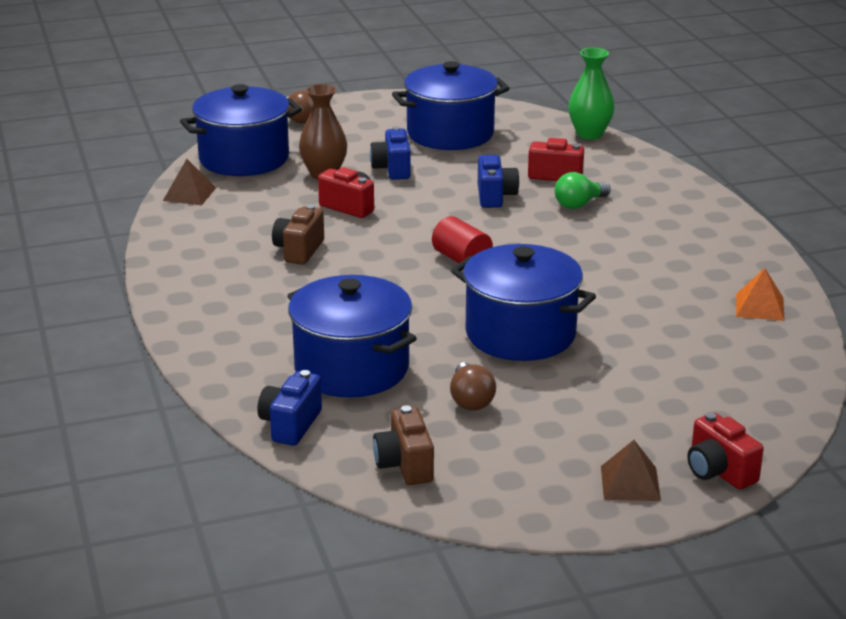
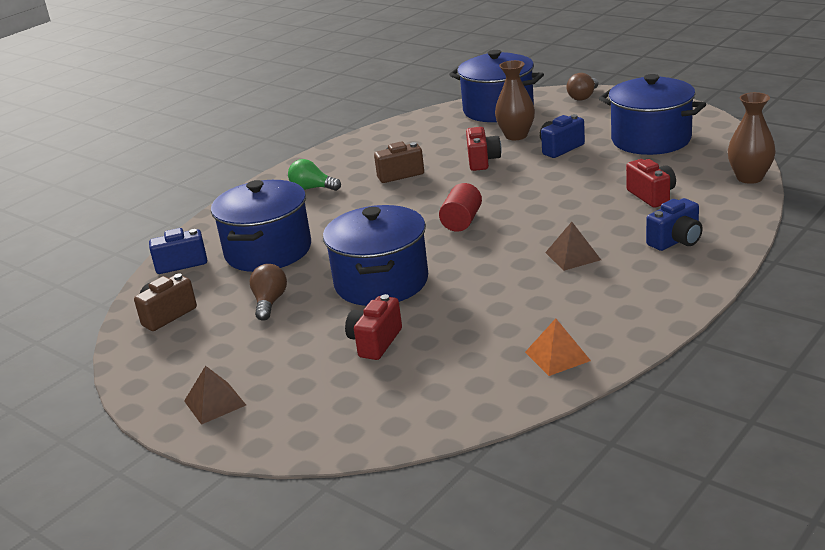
camera: 60 degrees right, 0 degrees up
(189, 194) = (426, 119): brown pyramid -> brown pyramid (573, 256)
(470, 400) = (269, 302): brown light bulb -> brown light bulb turned 135 degrees clockwise
(495, 196) = (577, 192): blue camera -> blue camera (676, 241)
(579, 204) = (617, 222): green light bulb -> green light bulb (312, 188)
(589, 134) = (749, 178): green vase -> brown vase
(718, 472) = (265, 434): red camera -> red camera (375, 342)

